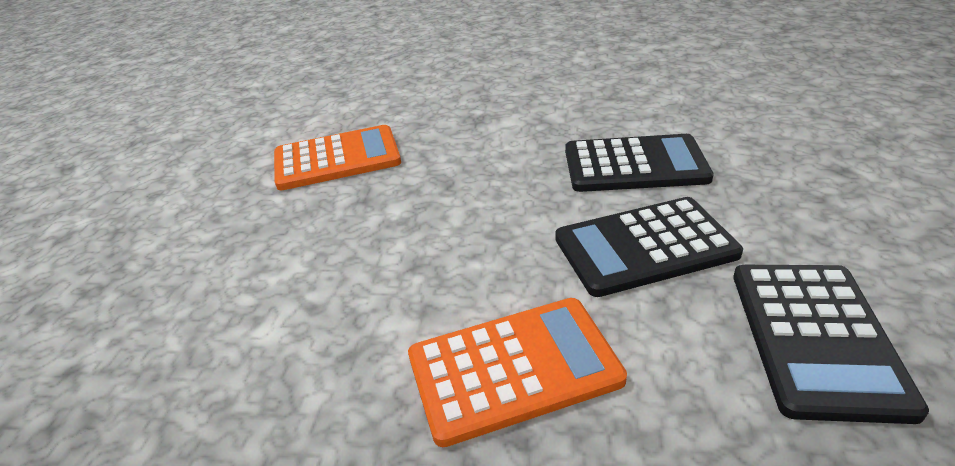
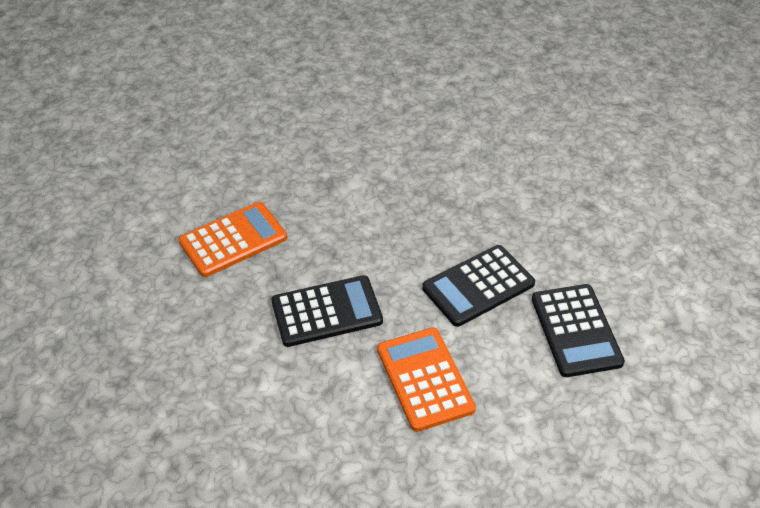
camera: 20 degrees left, 10 degrees up
(513, 368) = (425, 379): orange calculator -> orange calculator turned 75 degrees counterclockwise
(634, 165) = (458, 218): black calculator -> black calculator (327, 312)

